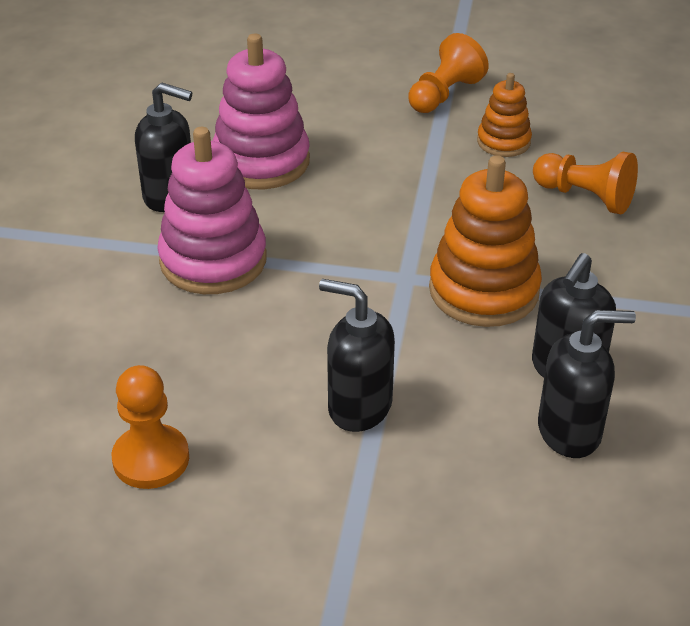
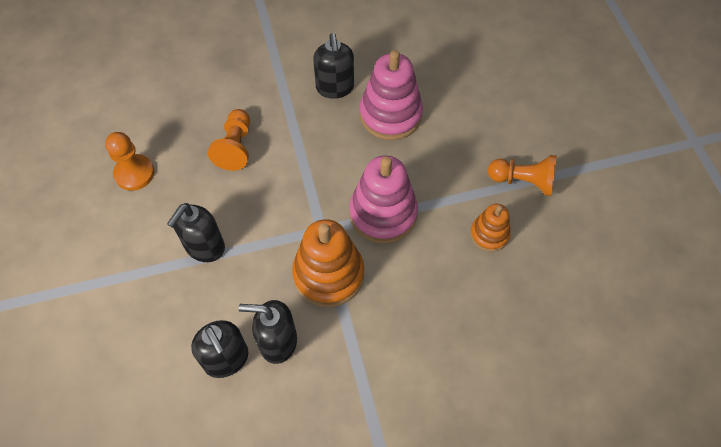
camera: 65 degrees right, 20 degrees up
(213, 260) = (290, 132): pink stacking toy -> pink stacking toy (383, 214)
(359, 407) = (204, 247): black soap dispenser -> black soap dispenser turned 150 degrees counterclockwise
(585, 197) = (455, 302): orange pawn -> orange pawn (235, 147)

